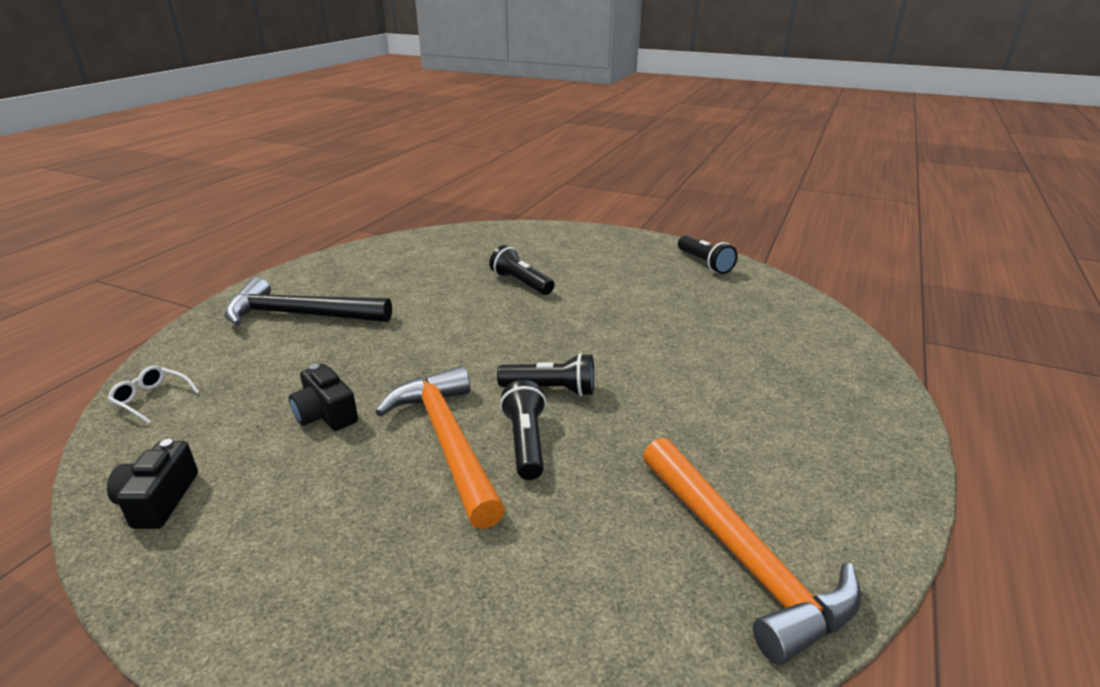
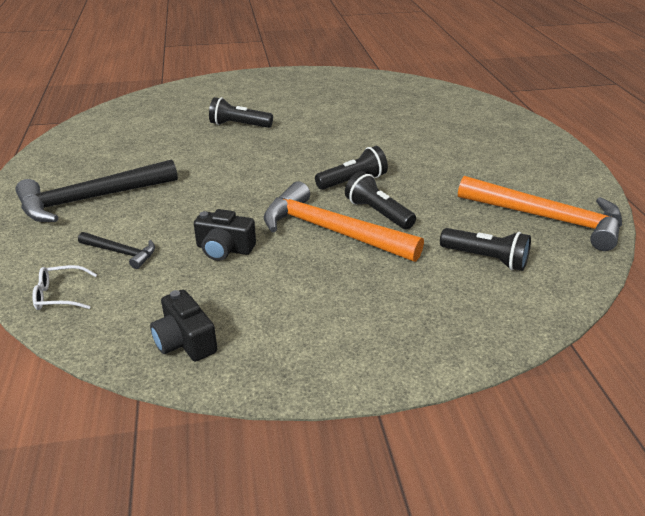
camera: 35 degrees left, 5 degrees up
(247, 378) = (121, 252): none -> black hammer
(704, 264) = (346, 79): black flashlight -> black flashlight (486, 259)

